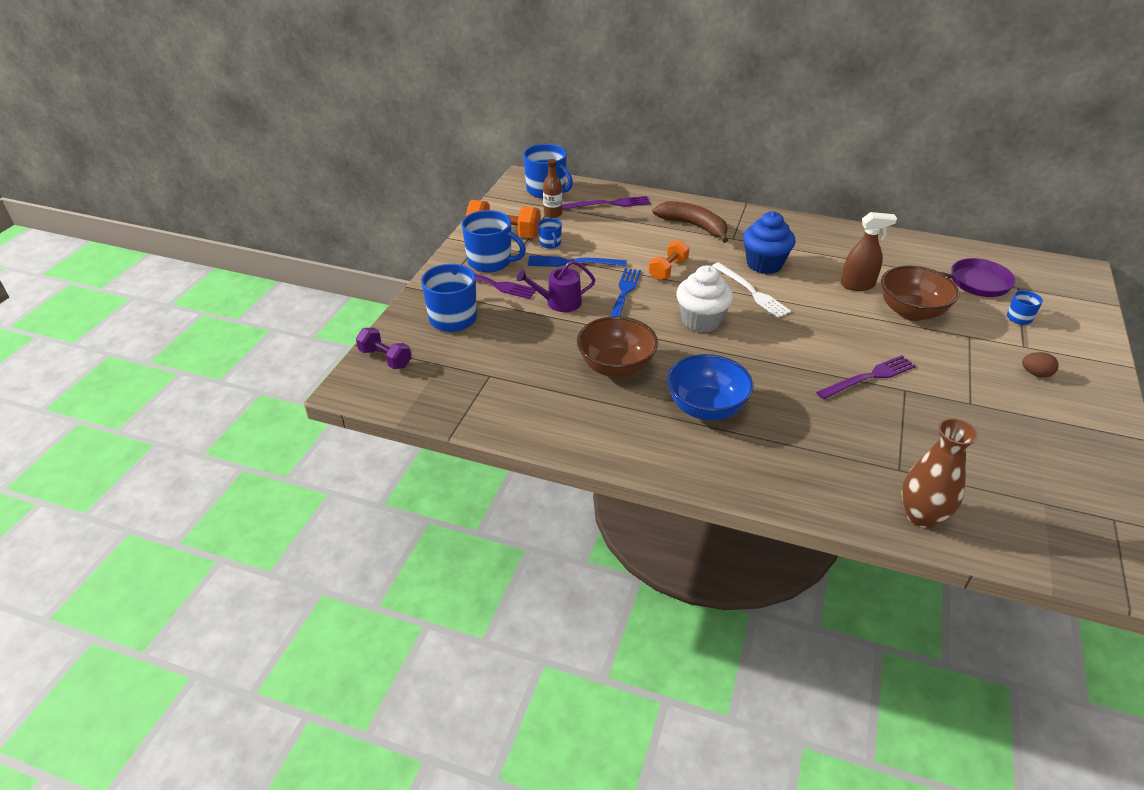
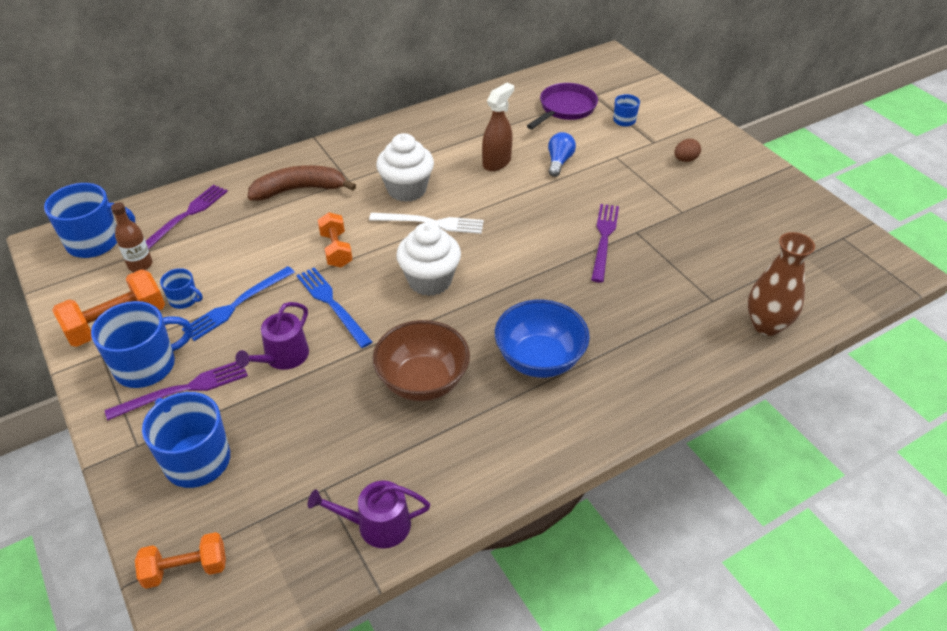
camera: 50 degrees left, 5 degrees up
(385, 358) = (186, 569): purple dumbbell -> orange dumbbell
(489, 411) = (376, 525): none -> purple watering can
(764, 264) = (407, 189): blue cupcake -> white cupcake
(911, 312) = (559, 161): brown bowl -> blue light bulb

